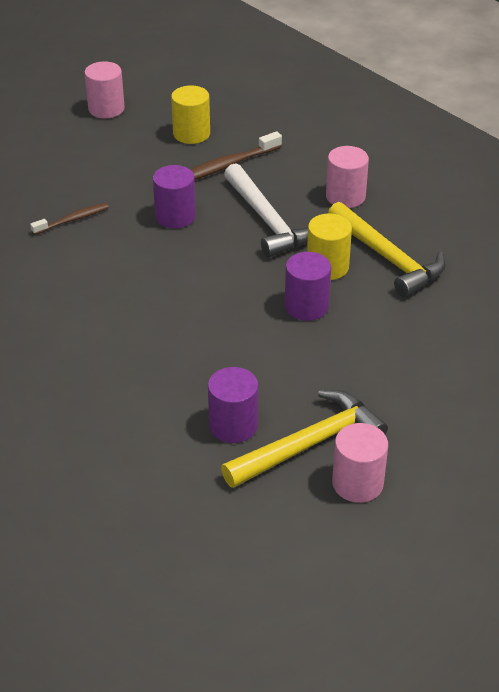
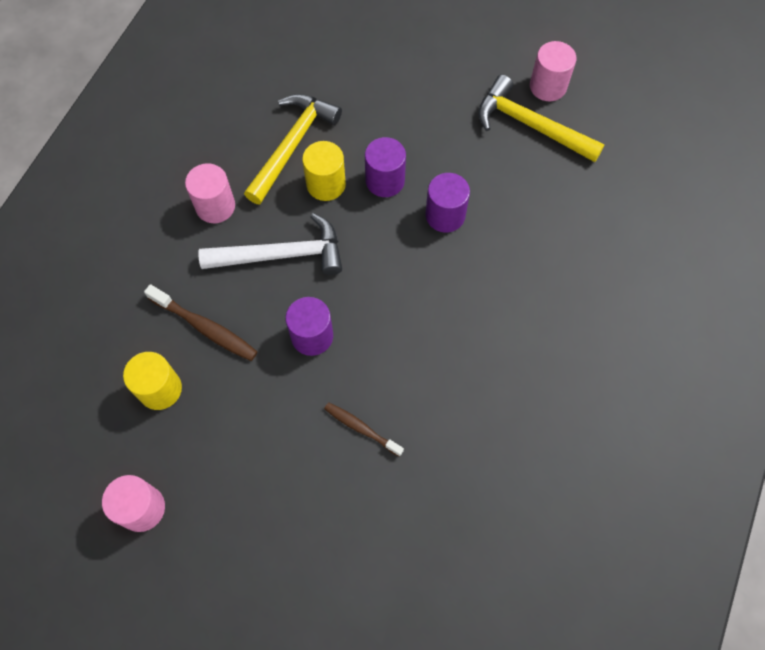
camera: 115 degrees left, 25 degrees up
(233, 425) = (542, 178): purple cylinder -> purple cylinder (445, 215)
(268, 221) = (282, 254): white hammer -> white hammer turned 45 degrees clockwise

